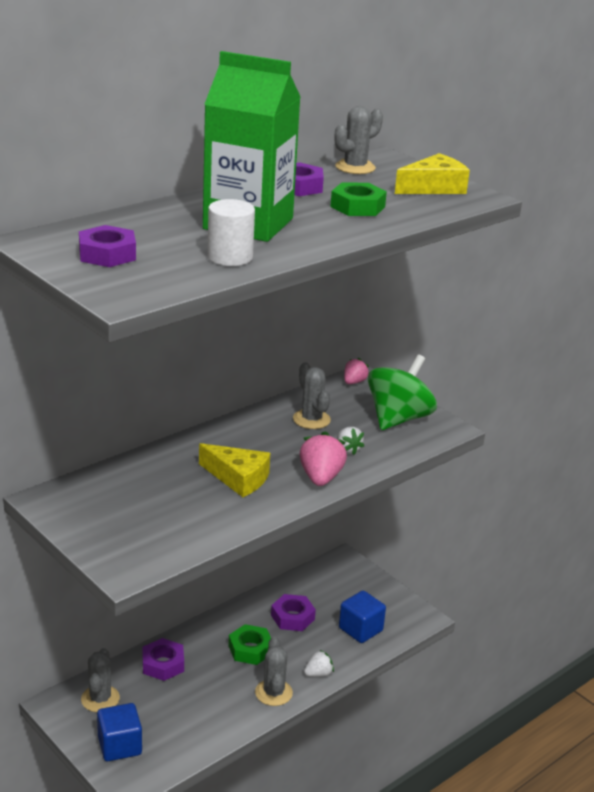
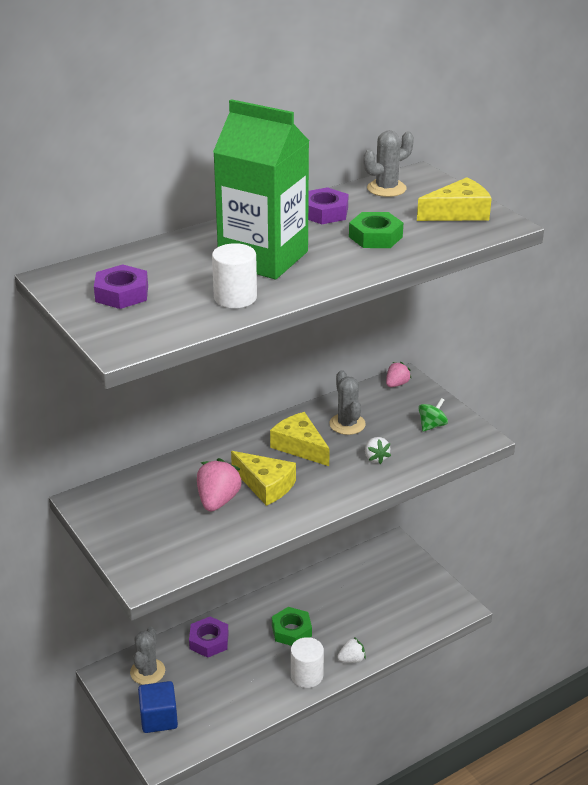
camera: 10 degrees right, 5 degrees up
(266, 441) = (300, 446): none -> yellow cheese
(273, 693) = (307, 675): grey cactus -> white cylinder
(292, 617) = (336, 600): purple nut -> none
(321, 478) = (344, 487): pink strawberry -> pink strawberry (218, 500)
(360, 629) = (399, 616): blue cube -> none
(398, 418) = (432, 425): green spinning top -> green spinning top, size x0.46

